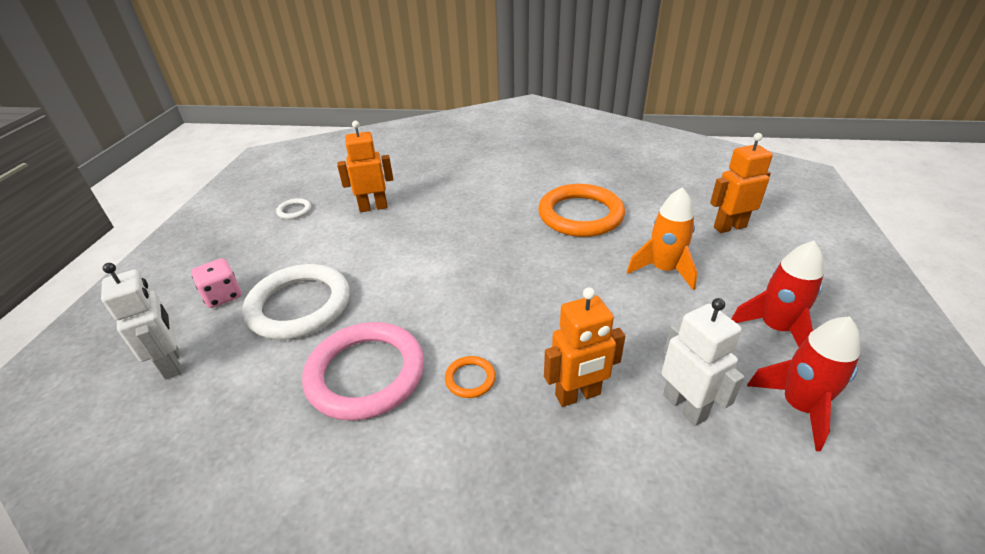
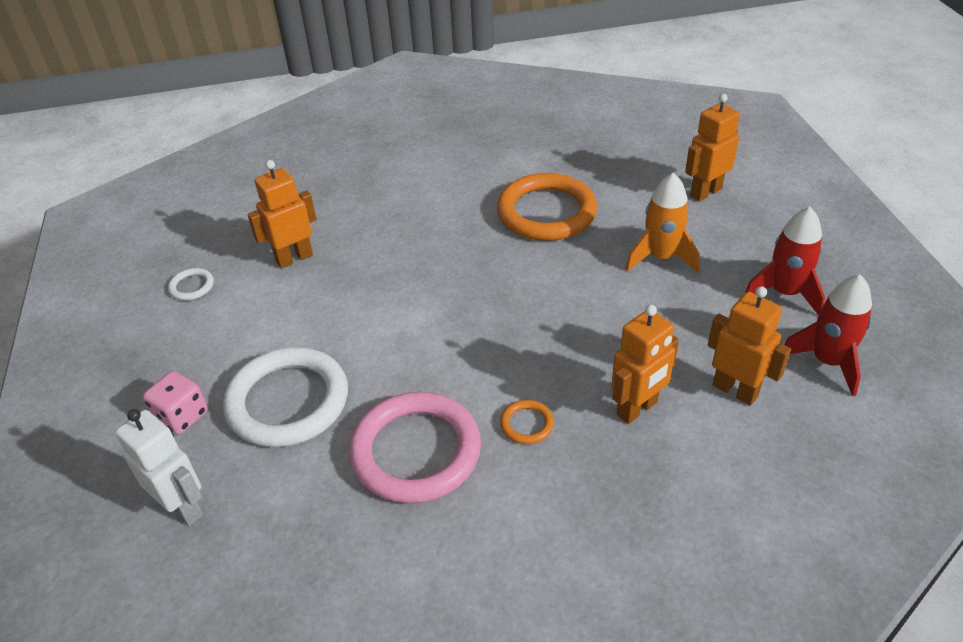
camera: 20 degrees left, 5 degrees up
(685, 406) = (735, 390): white robot -> orange robot

